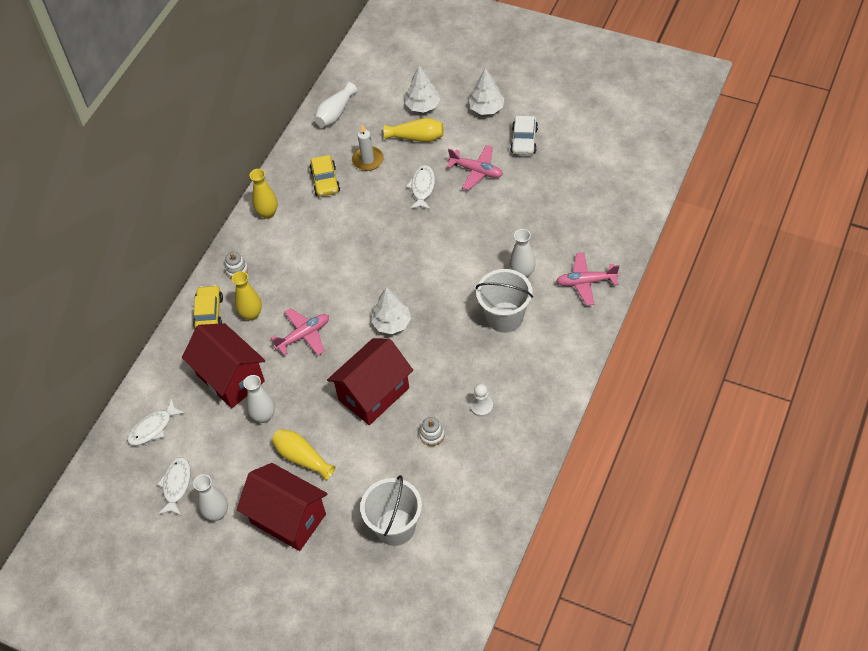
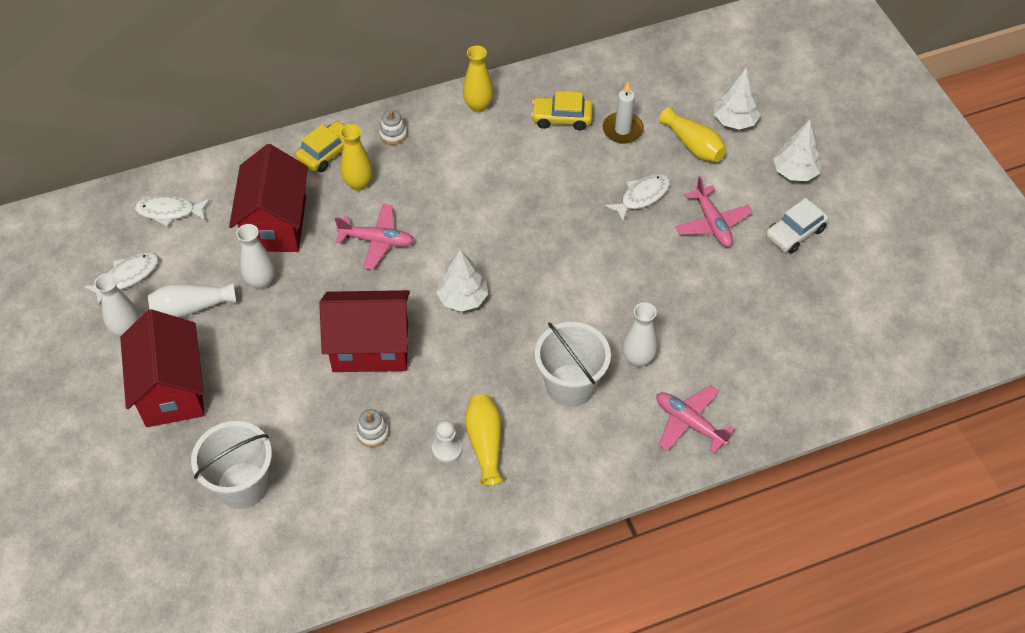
camera: 40 degrees right, 0 degrees up
(302, 458) = (246, 348): yellow vase -> yellow vase (485, 443)
(325, 181) = (561, 118): yellow car -> yellow car turned 60 degrees clockwise
(335, 113) = (645, 63): white vase -> white vase (191, 307)

